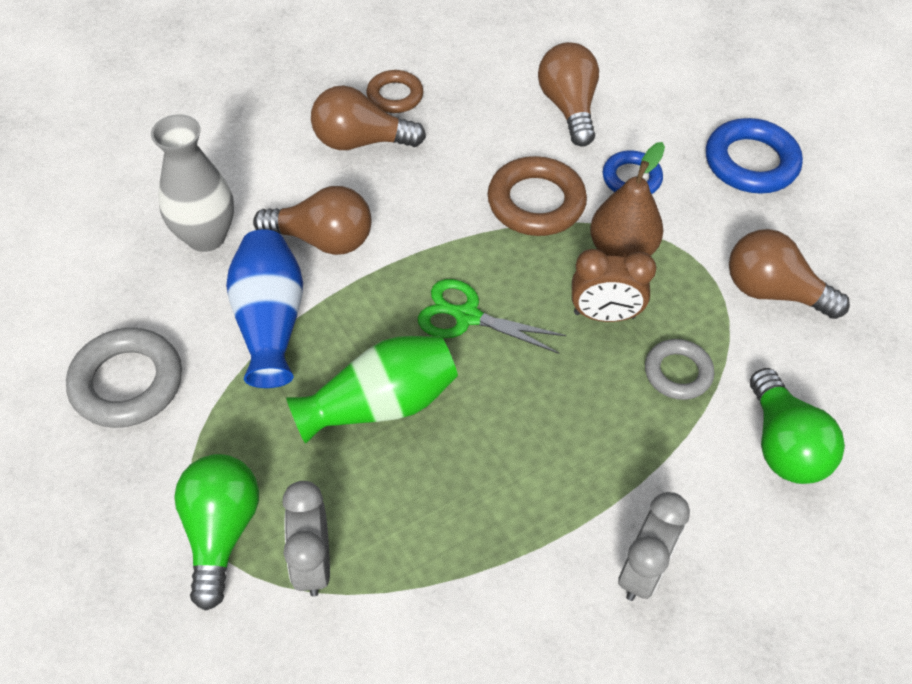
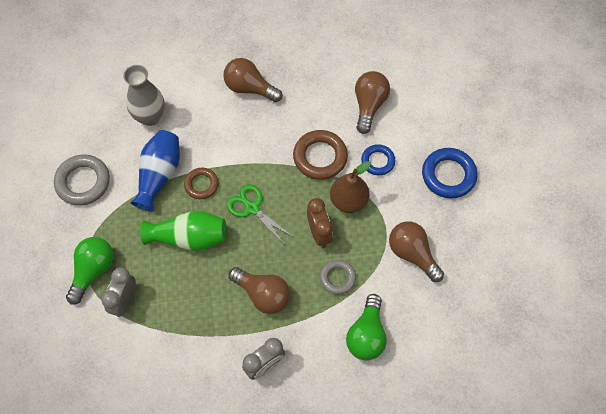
camera: 25 degrees right, 10 degrees up
(323, 239) = (204, 139): brown light bulb -> brown light bulb (263, 294)
(395, 96) = (281, 66): brown ring -> brown ring (201, 185)
(604, 315) = (319, 233): brown clock -> brown clock turned 135 degrees counterclockwise

